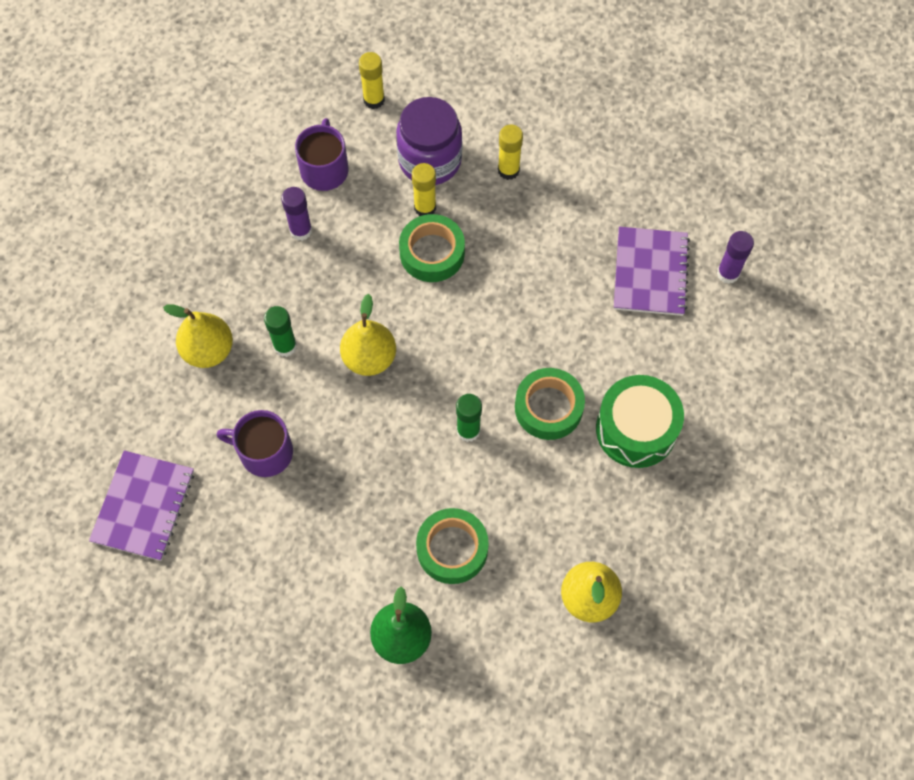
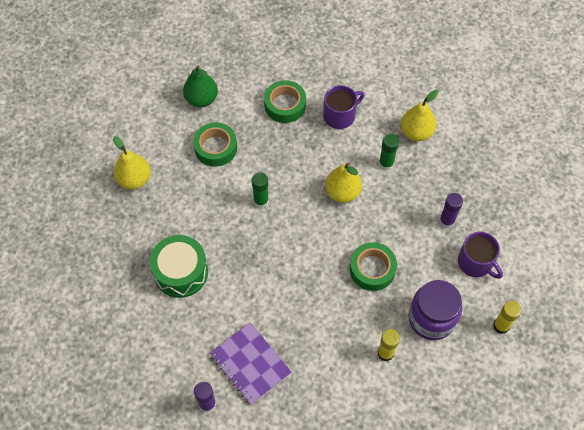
camera: 135 degrees right, 5 degrees down
(143, 506) = (362, 56): purple notebook -> none
(425, 207) = (403, 290): yellow glue stick -> none
(548, 407) = (234, 245): green tape -> green tape (285, 105)

